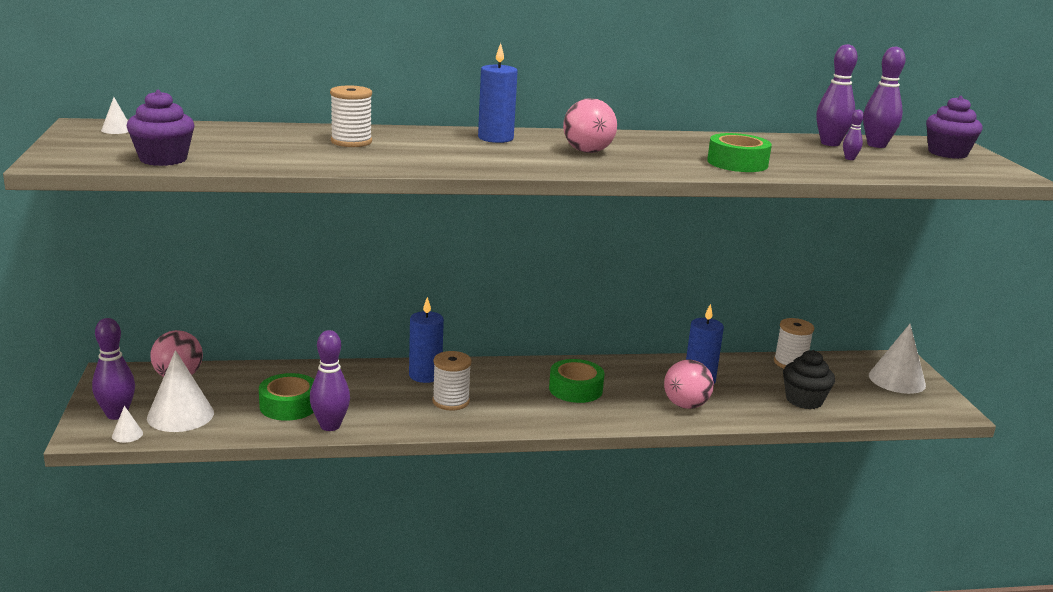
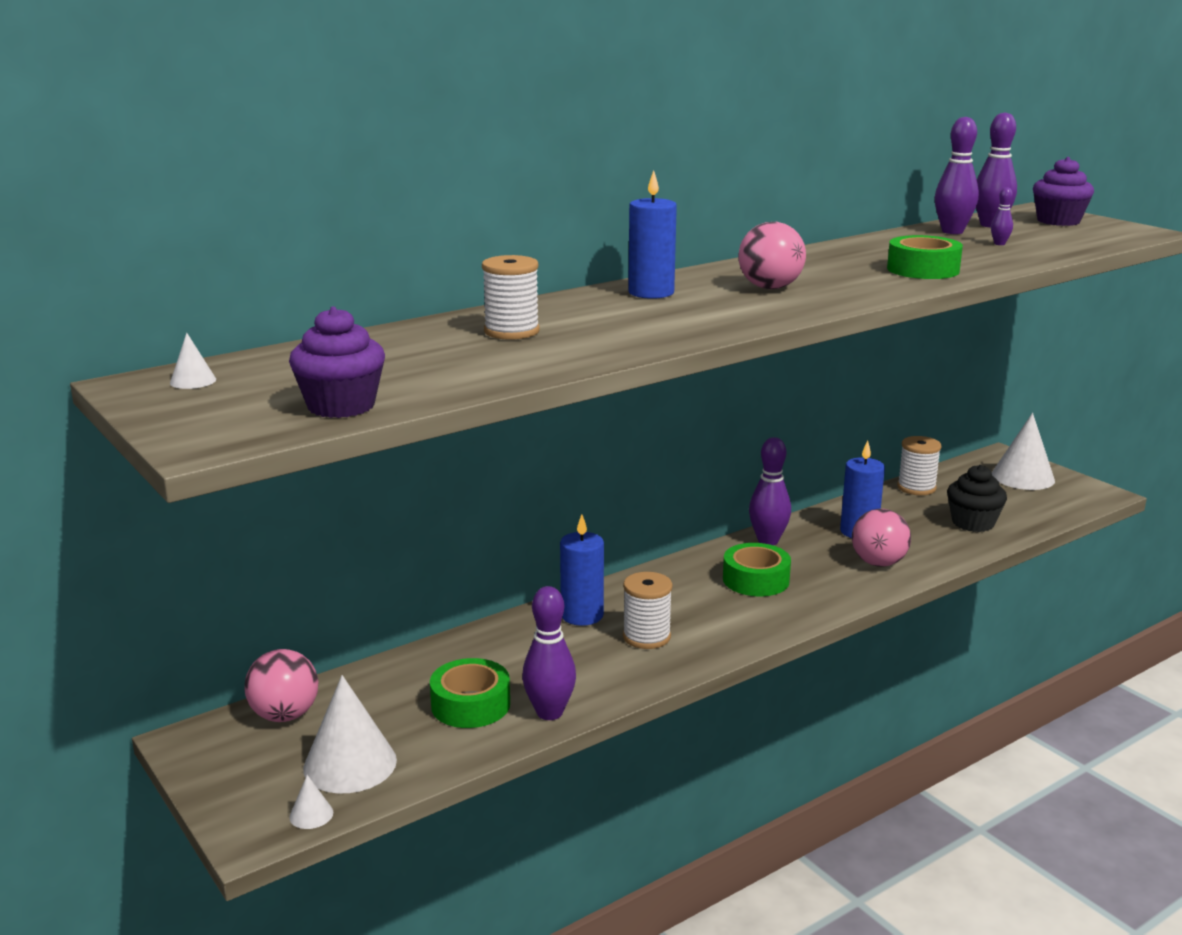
camera: 25 degrees left, 0 degrees up
(116, 414) = (263, 793): purple bowling pin -> purple bowling pin (768, 541)

